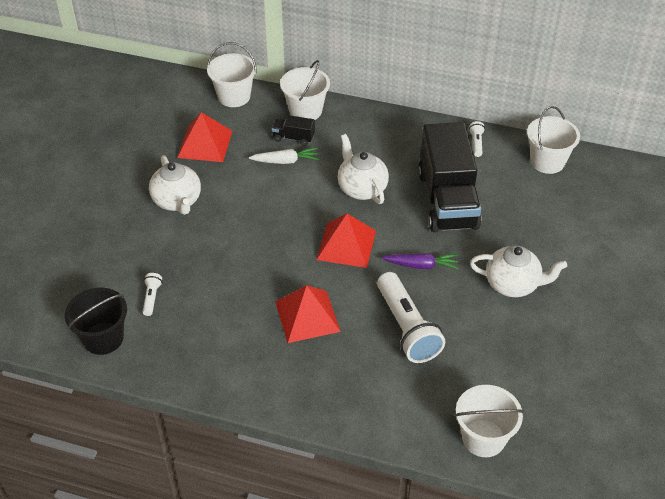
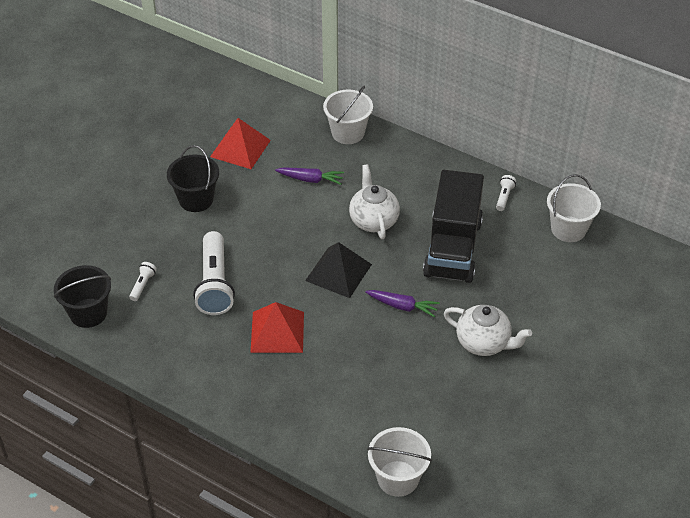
camera: 15 degrees right, 0 degrees up
(177, 201) = (196, 199): white teapot -> black bucket
(234, 96) = (284, 106): white bucket -> none
(286, 161) = (311, 179): white carrot -> purple carrot
(293, 138) = (326, 158): black truck -> none
(346, 245) = (338, 272): red pyramid -> black pyramid
(407, 328) = (366, 362): white flashlight -> white flashlight (215, 284)

